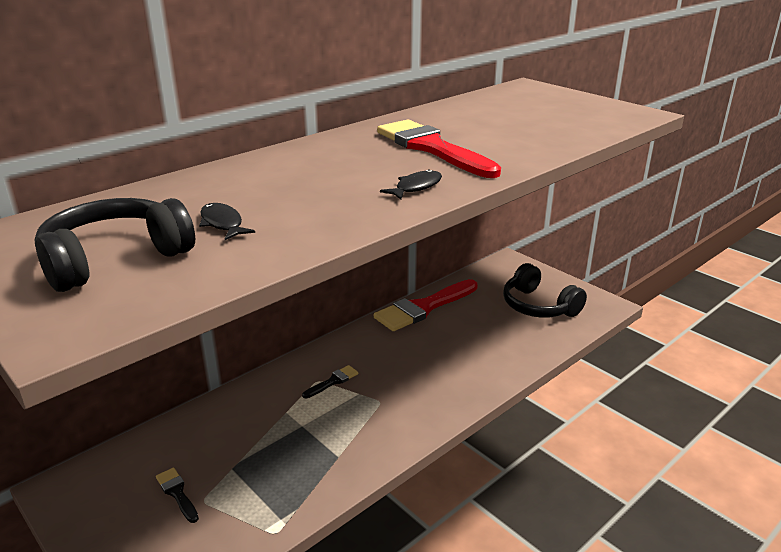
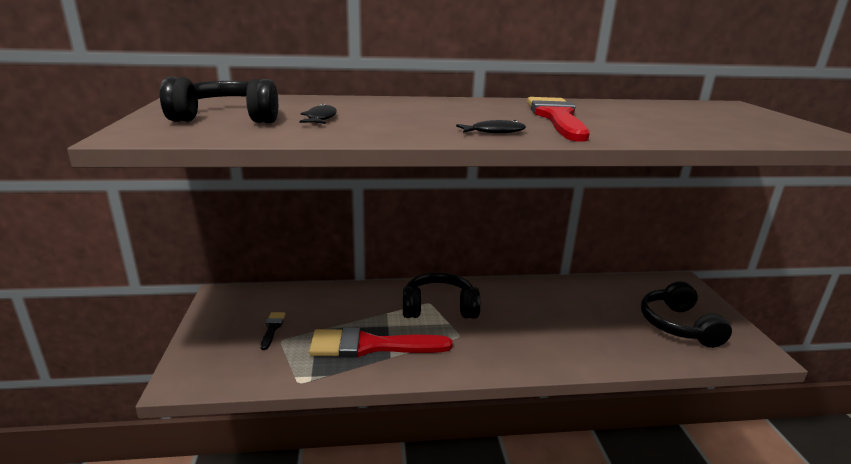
camera: 35 degrees right, 5 degrees down
(333, 381) = (439, 308): black brush -> black headphones
(423, 308) = (563, 287): red brush -> red brush (371, 346)

